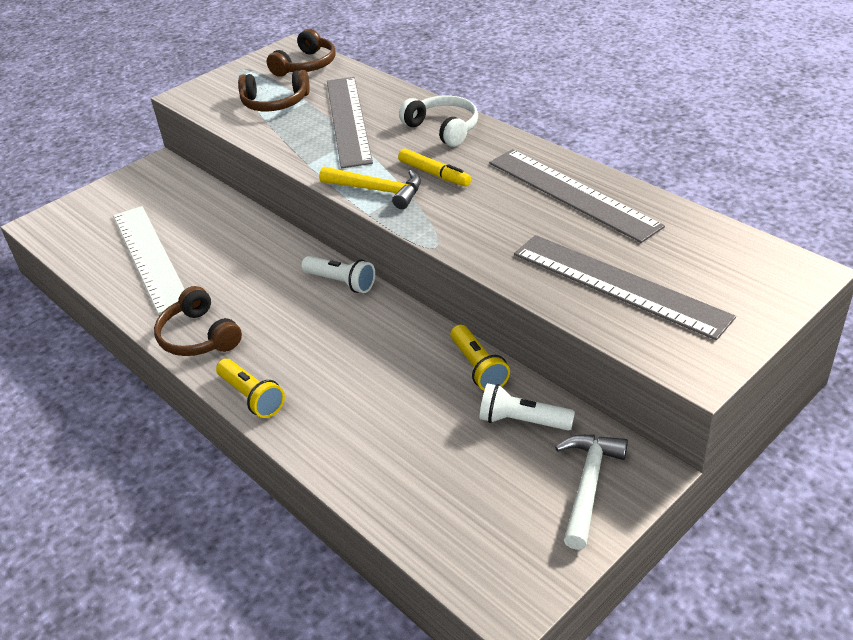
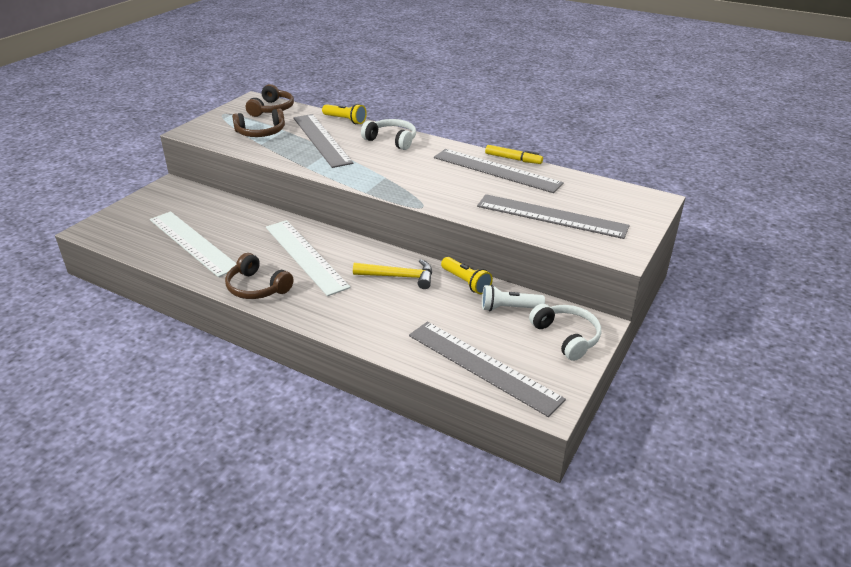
camera: 20 degrees left, 5 degrees down
(252, 397) = (316, 318): yellow flashlight -> yellow flashlight (345, 120)
(279, 295) = (305, 256): none -> white ruler
(341, 282) = (347, 244): white flashlight -> none
(378, 190) = (365, 178): yellow hammer -> yellow hammer (399, 277)
(434, 174) = (399, 166): yellow marker -> yellow marker (513, 159)
(443, 514) = (483, 366): none -> grey ruler
(588, 485) = (566, 337): white hammer -> white headphones

